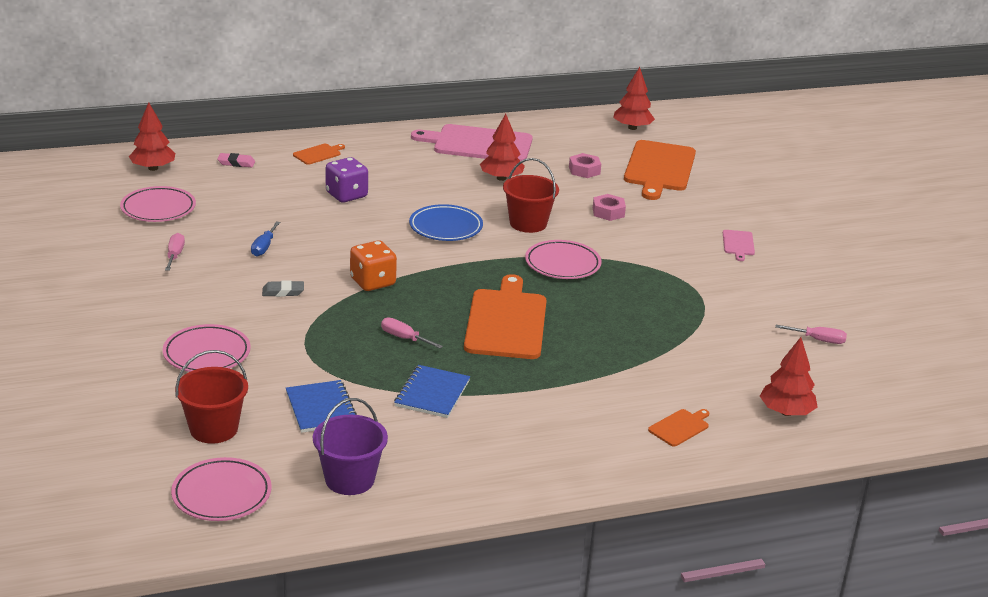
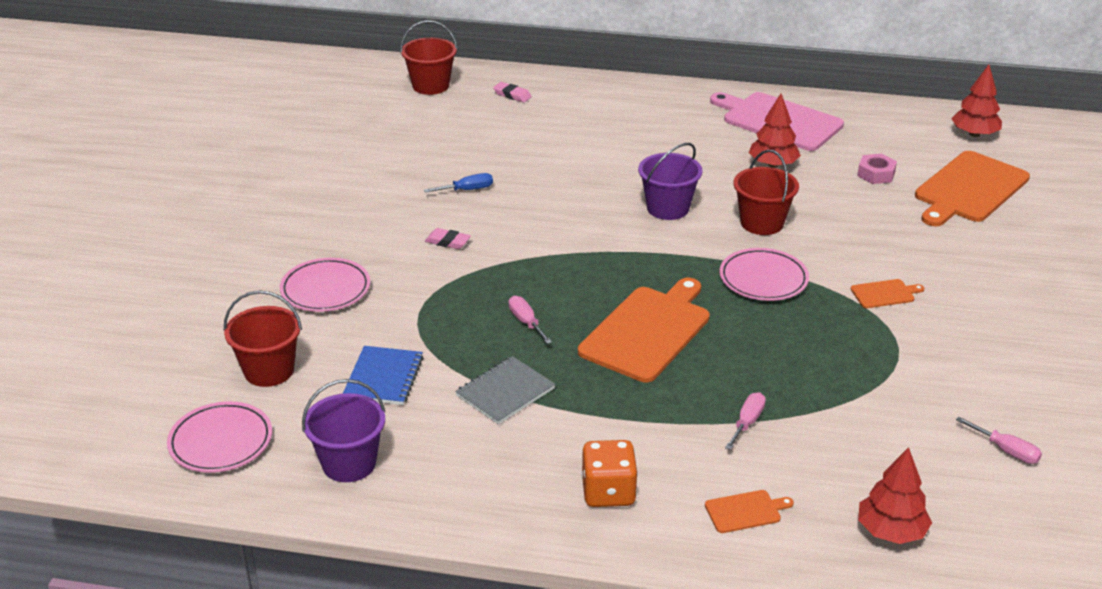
camera: 30 degrees right, 5 degrees up
(153, 168) = (430, 86): red tree -> red bucket
(158, 209) = (402, 128): pink plate -> none
(175, 255) = (379, 180): pink screwdriver -> pink screwdriver (747, 422)
(264, 247) = (467, 190): blue screwdriver -> blue screwdriver turned 150 degrees counterclockwise
(283, 292) = (448, 242): grey eraser -> pink eraser
(318, 154) = (600, 100): orange cutting board -> orange cutting board (884, 294)
(346, 195) = (593, 151): purple dice -> none
(372, 282) = (543, 252): orange dice -> orange dice (608, 492)
(432, 393) = (505, 392): blue notebook -> grey notebook
(445, 227) = (668, 208): blue plate -> purple bucket
(608, 212) = (865, 229): pink nut -> none
(738, 244) = (996, 303): pink cutting board -> none

